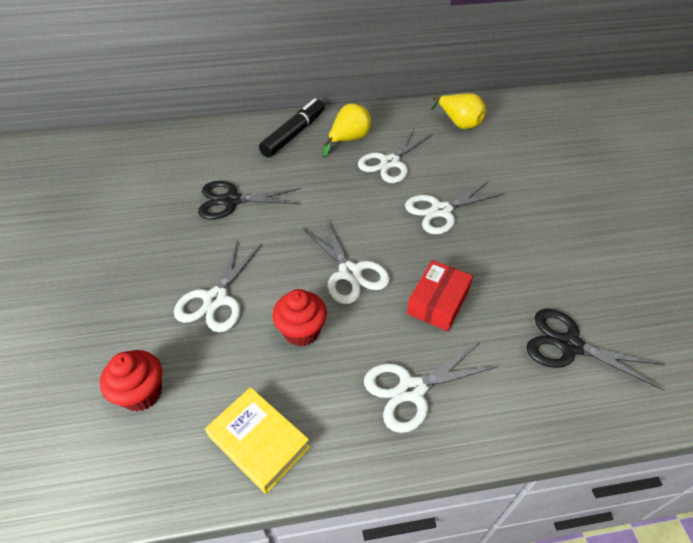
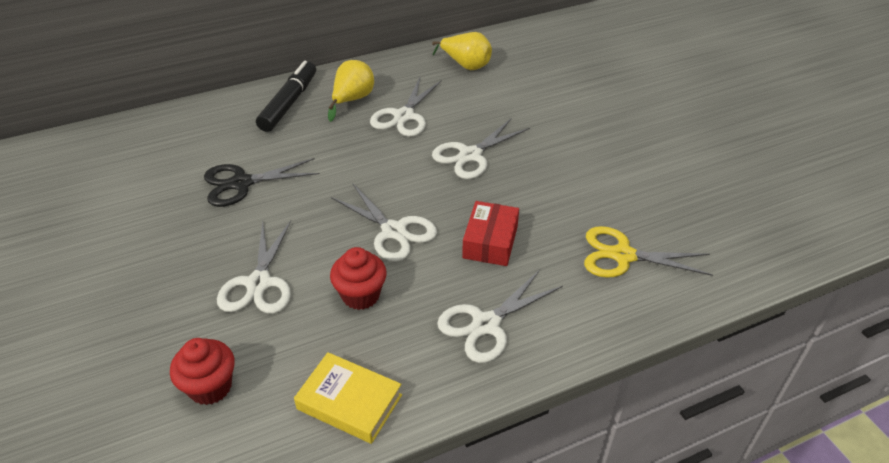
camera: 15 degrees left, 5 degrees down
(569, 345) = (623, 255): black scissors -> yellow scissors

